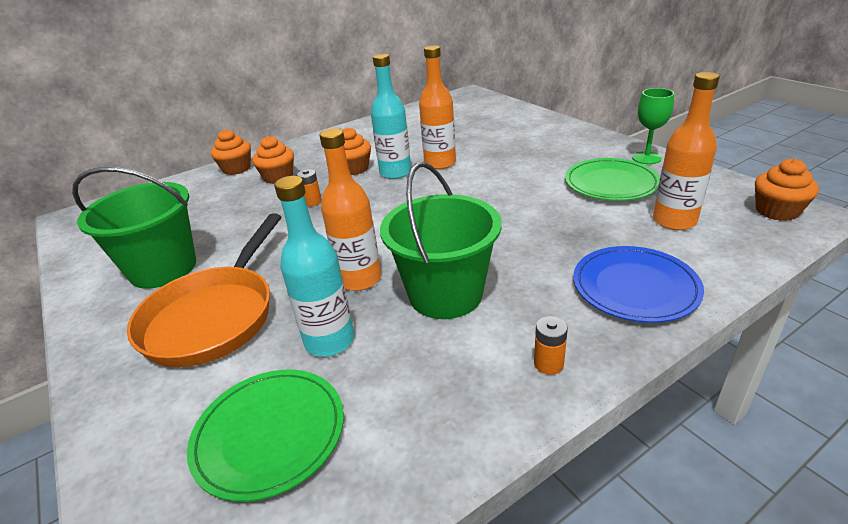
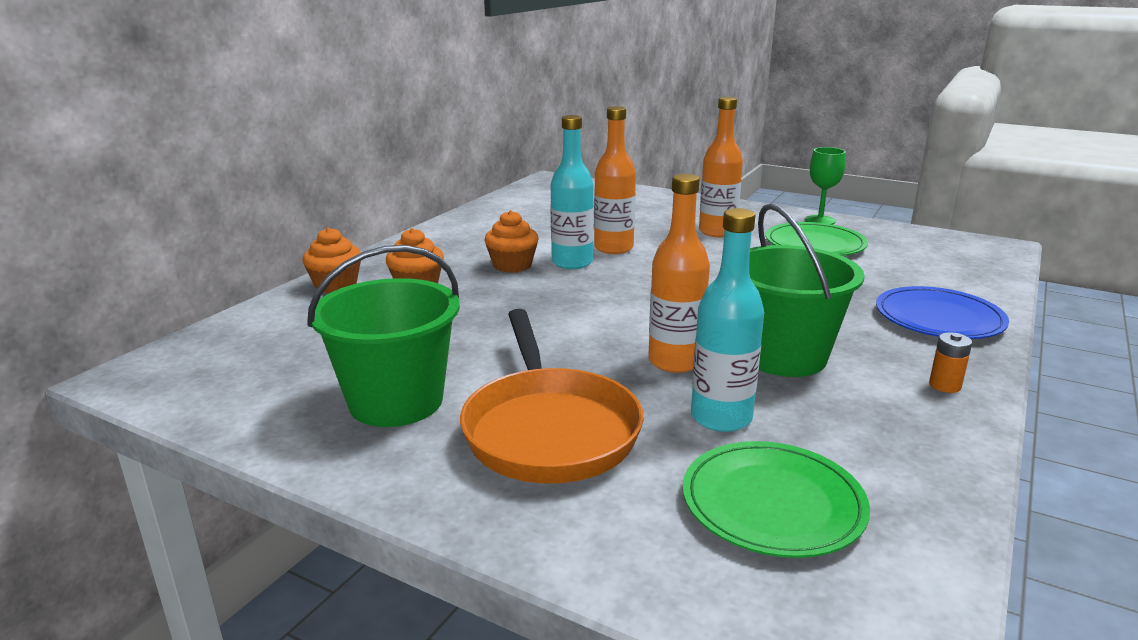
camera: 30 degrees left, 10 degrees down
(312, 202) = (506, 303): orange battery -> none
(674, 221) = (907, 266): orange bottle -> orange bottle (717, 232)
(777, 211) = (974, 247): orange cupcake -> none

